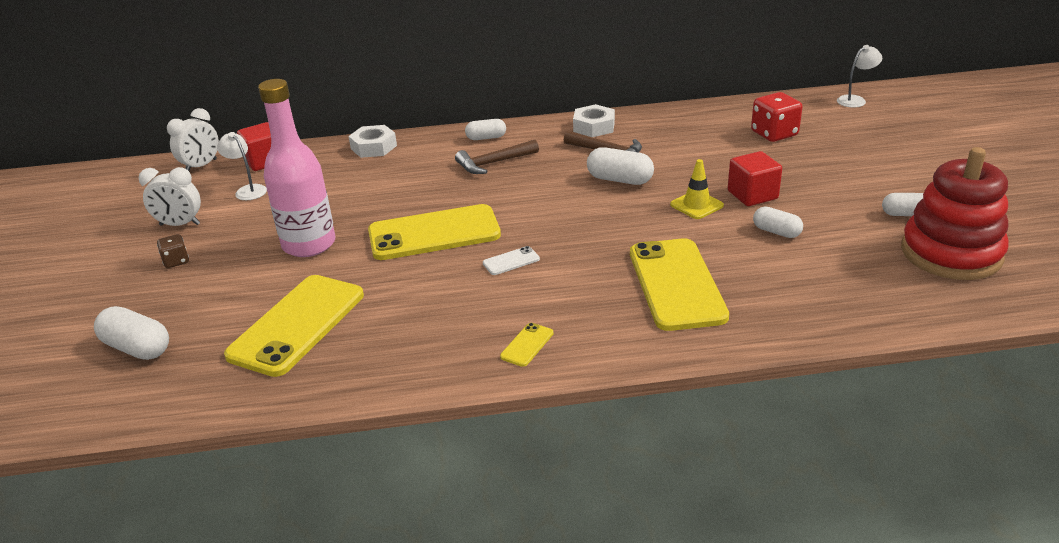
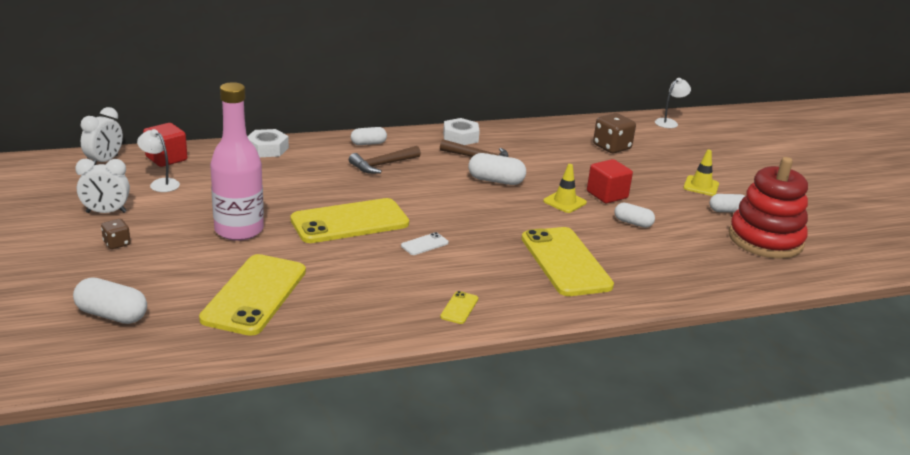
camera: 15 degrees left, 5 degrees down
(774, 134) = (612, 147): red dice -> brown dice
(878, 181) = (701, 186): none -> yellow traffic cone

